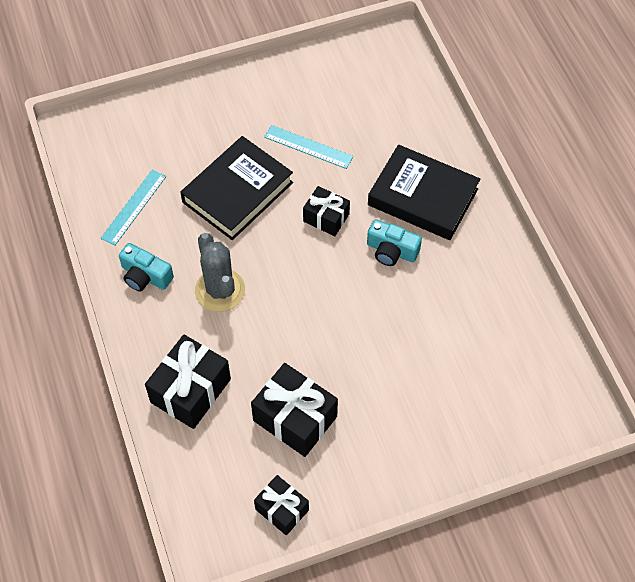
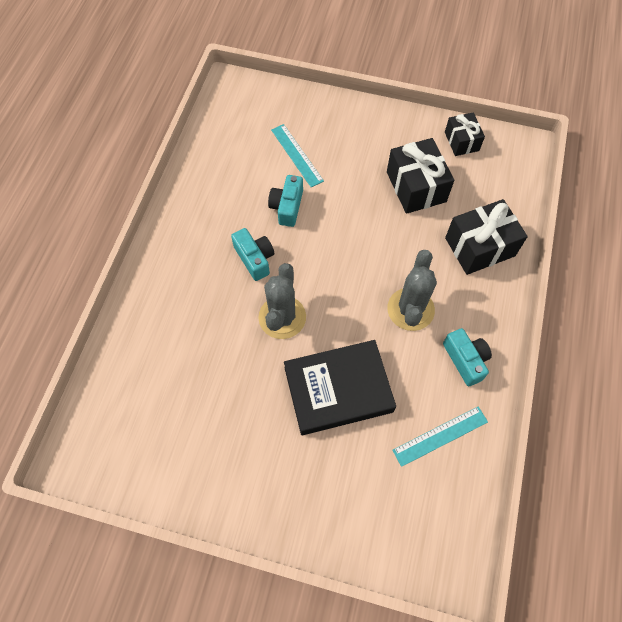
camera: 145 degrees left, 5 degrees up
(308, 146) = (244, 395): turquoise ruler -> turquoise ruler (296, 155)
(326, 218) = (282, 317): black gift -> grey cactus
(404, 316) = (287, 207): none -> turquoise camera
(422, 197) = (193, 286): black book -> none

